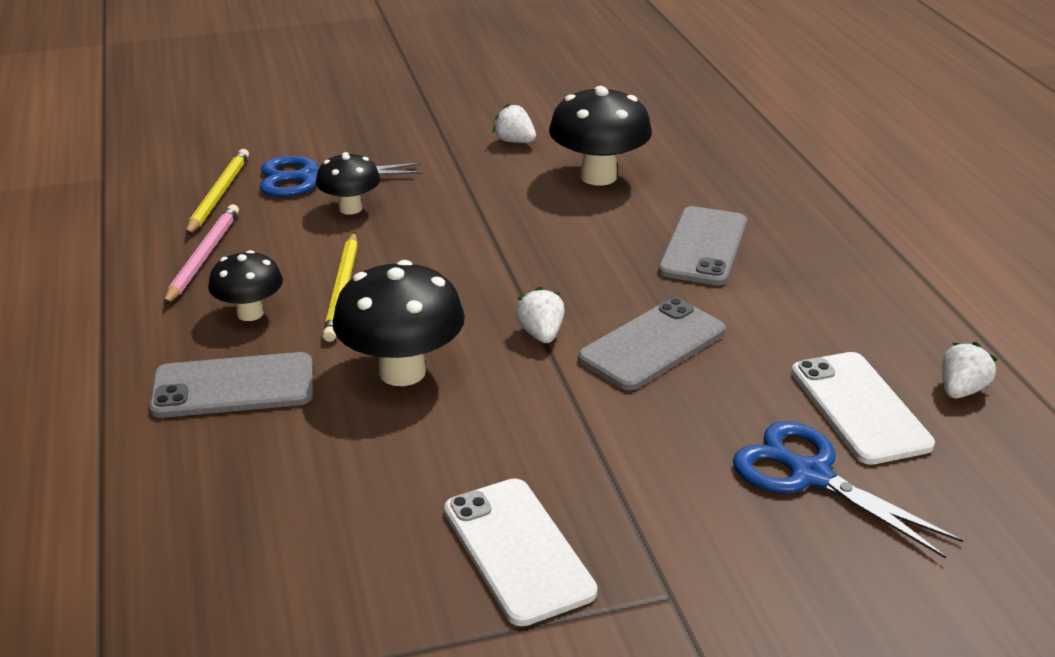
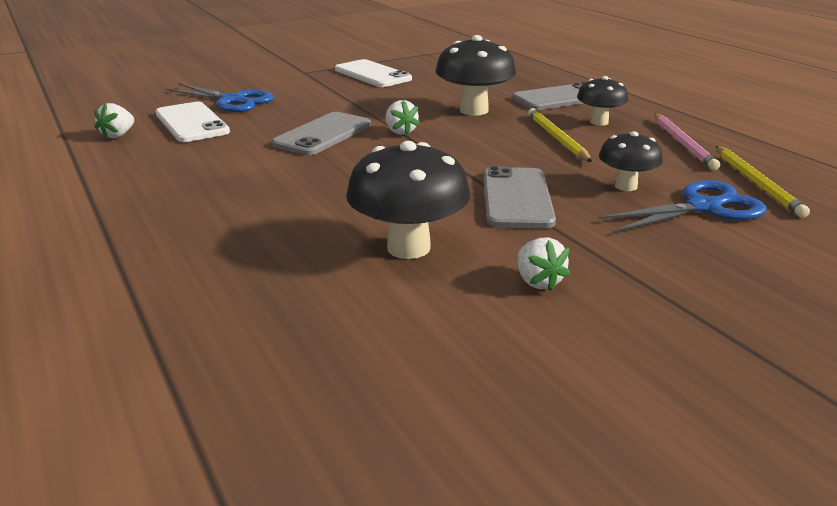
camera: 165 degrees right, 5 degrees down
(515, 141) = (538, 281): white strawberry -> white strawberry turned 45 degrees clockwise
(703, 246) = (286, 193): grey phone -> grey phone (517, 198)

